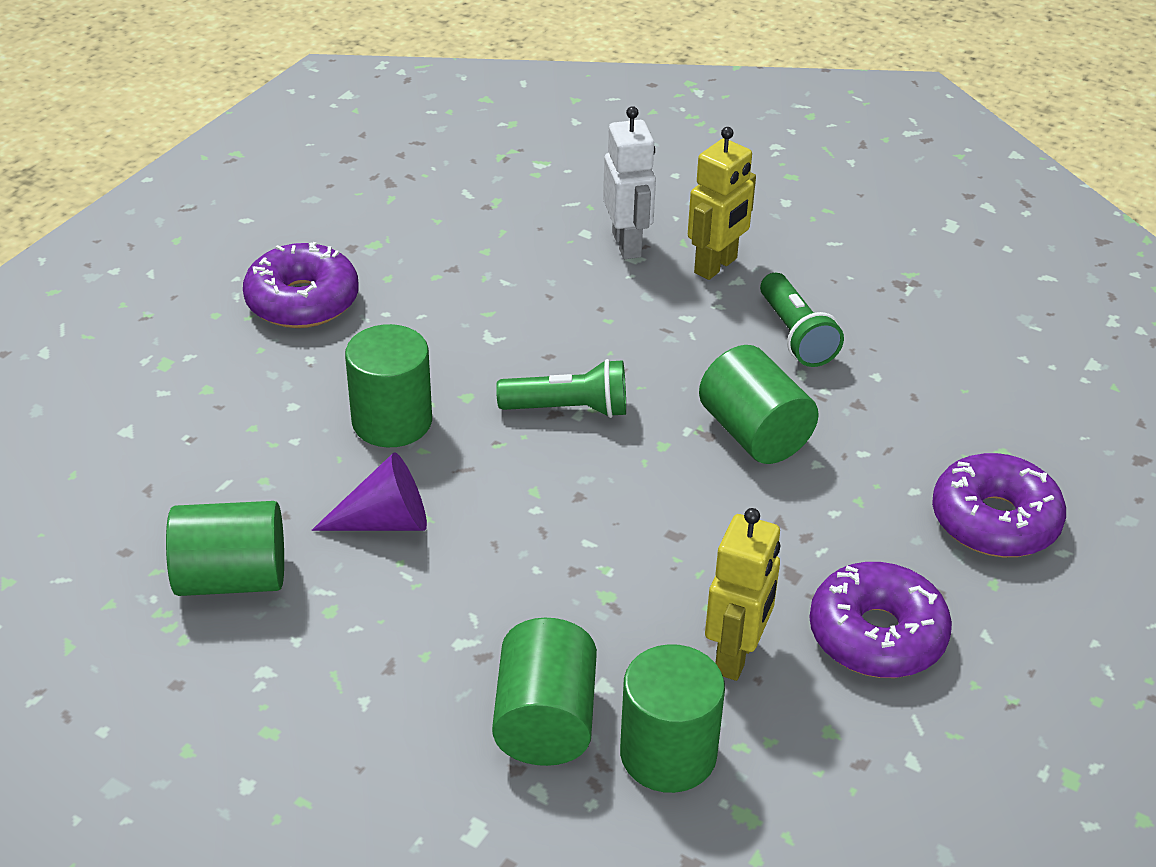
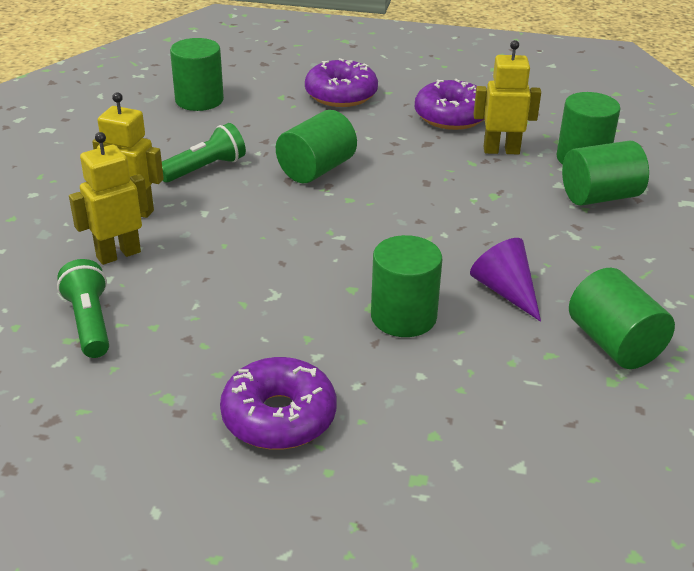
camera: 110 degrees left, 5 degrees down
(568, 409) = (337, 241): green flashlight -> green flashlight (89, 323)
(627, 244) = (118, 254): white robot -> yellow robot
(1009, 364) = (199, 100): none -> green cylinder

